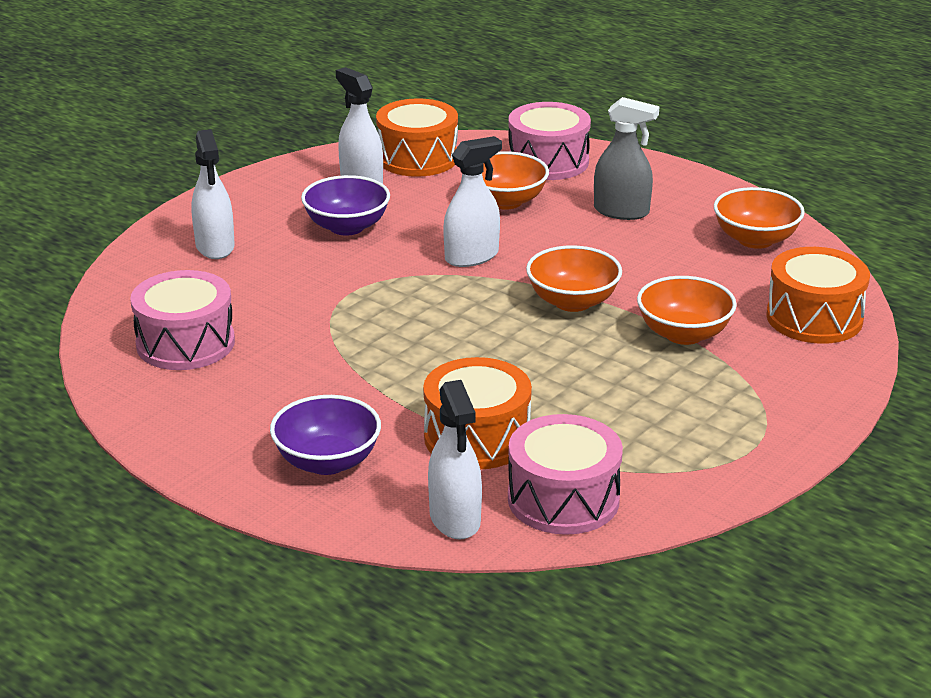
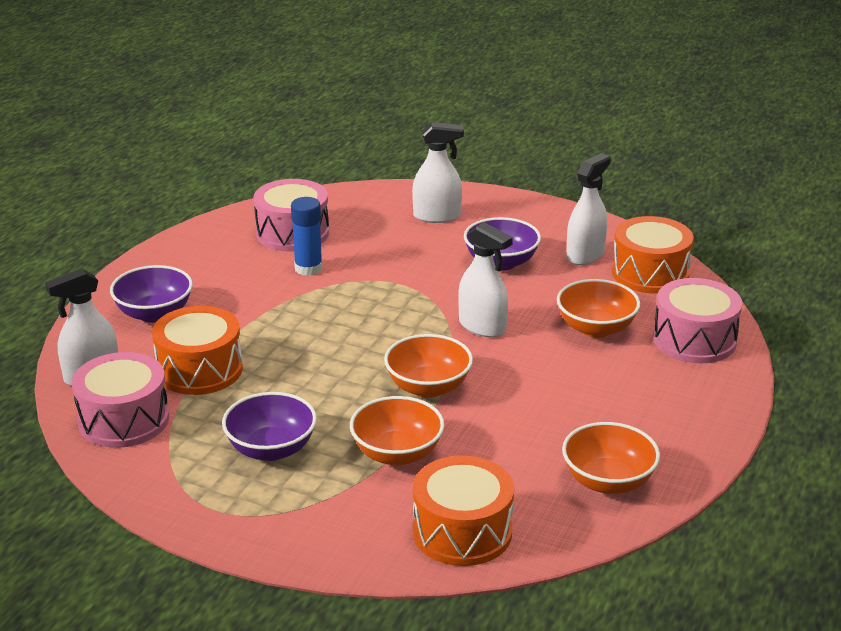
camera: 75 degrees right, 0 degrees up
(215, 247) = (437, 216): white spray bottle -> white spray bottle turned 150 degrees counterclockwise
(283, 342) = (308, 268): none -> blue glue stick
(621, 211) = (617, 393): grey spray bottle -> none
(654, 405) = (271, 449): none -> purple bowl

